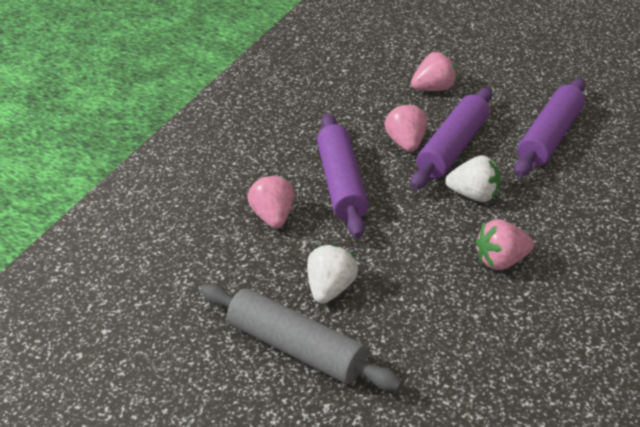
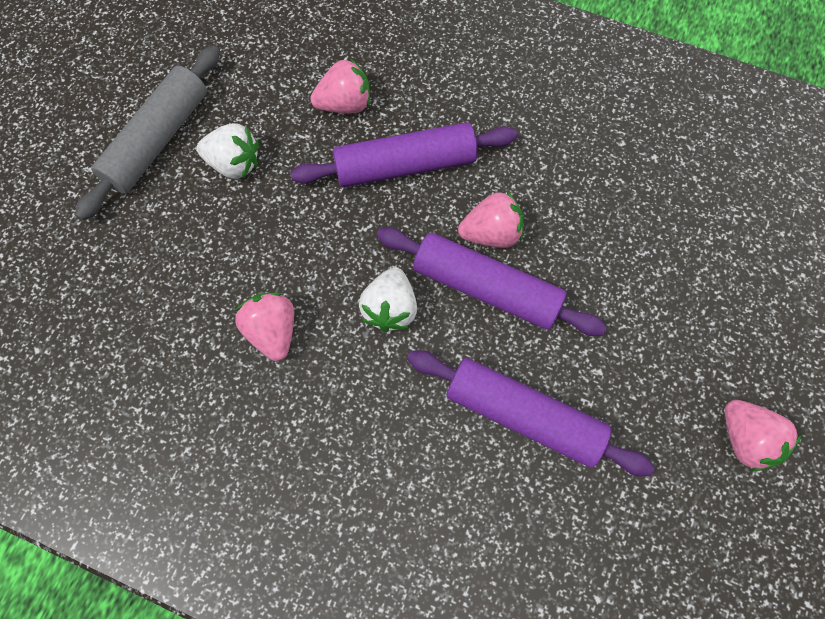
camera: 85 degrees right, 30 degrees up
(433, 89) = (624, 268): pink strawberry -> pink strawberry (745, 439)

